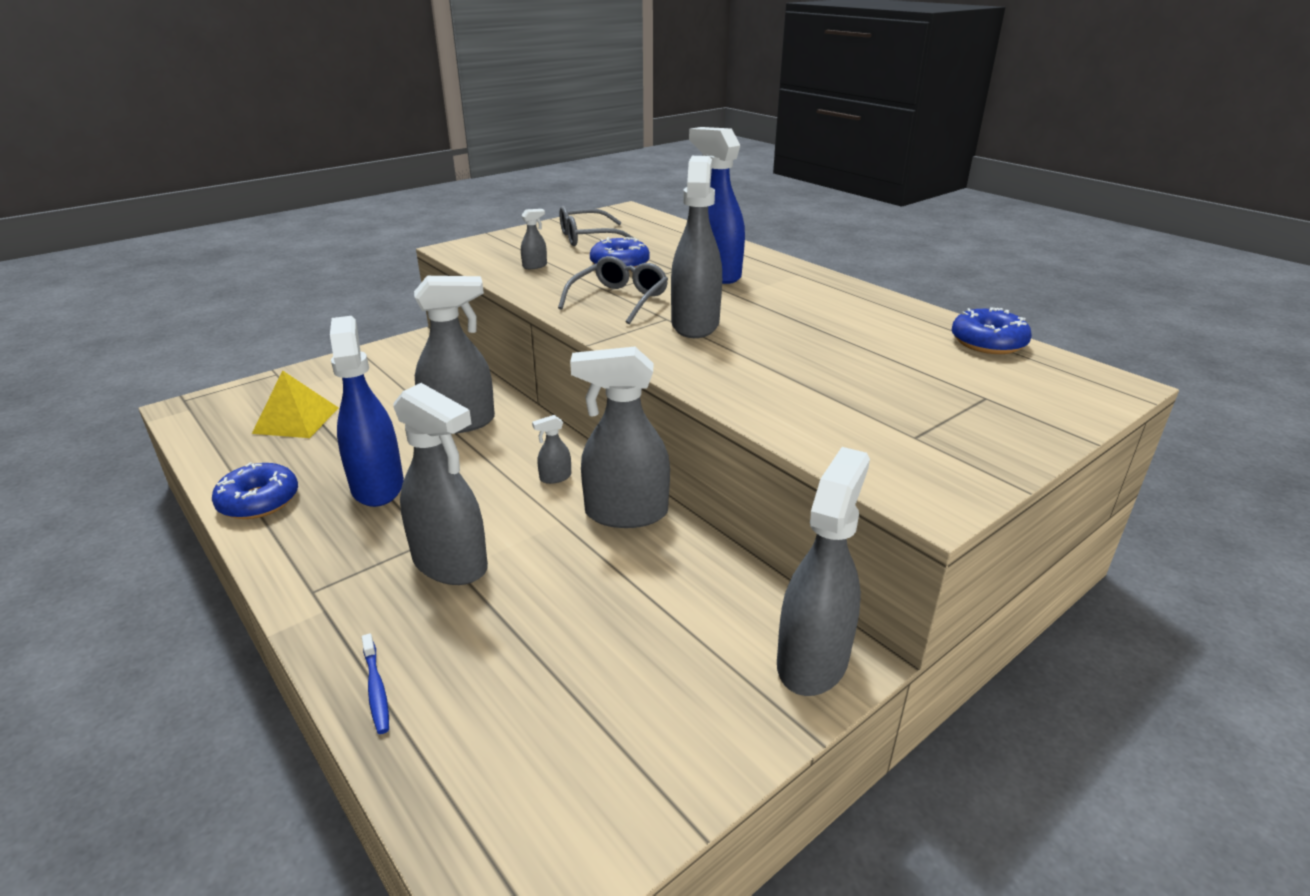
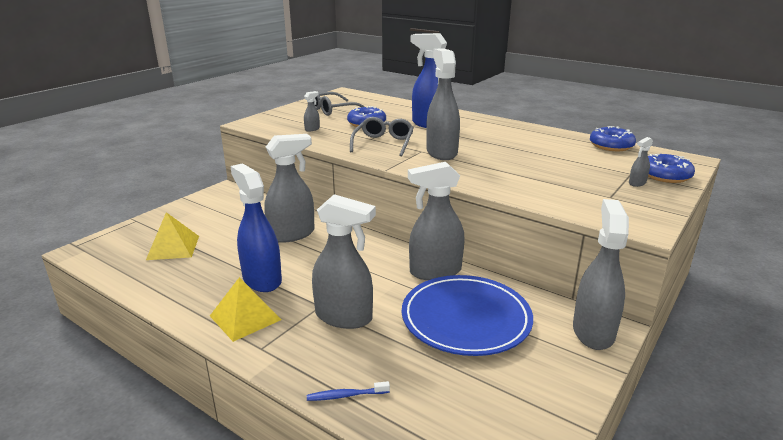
camera: 15 degrees left, 5 degrees down
(259, 501) = (182, 301): blue donut -> blue donut (665, 176)
(320, 540) = (245, 317): none -> yellow pyramid
(376, 689) = (346, 395): blue toothbrush -> blue toothbrush turned 120 degrees clockwise
(555, 477) = (377, 258): grey spray bottle -> grey spray bottle (637, 183)
(623, 600) = (466, 319): none -> blue plate

